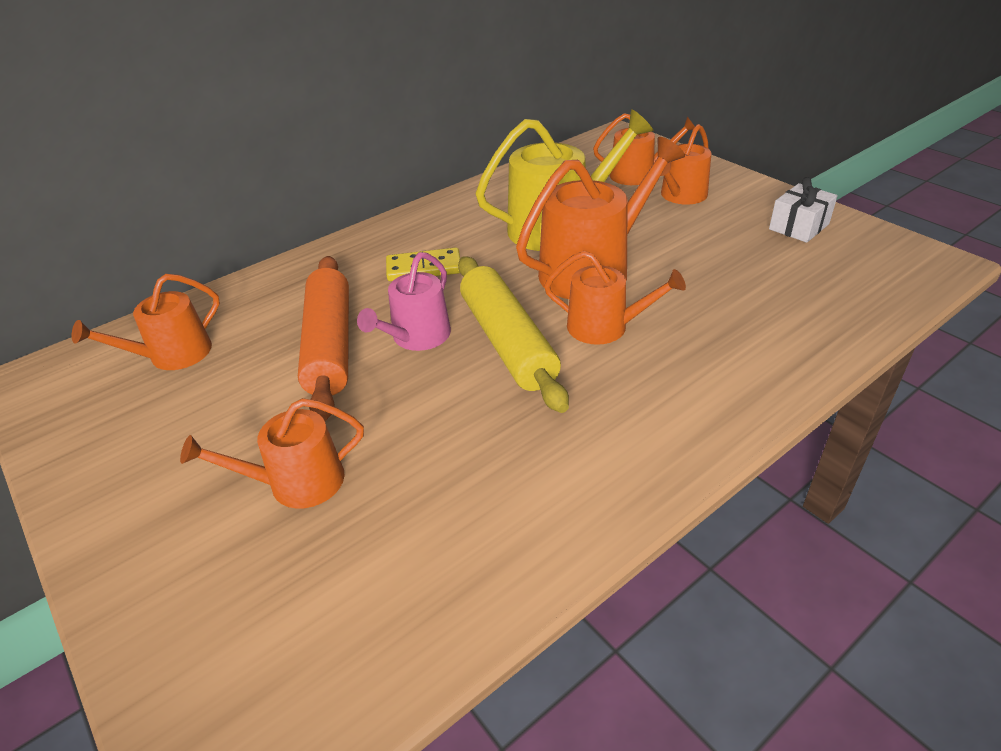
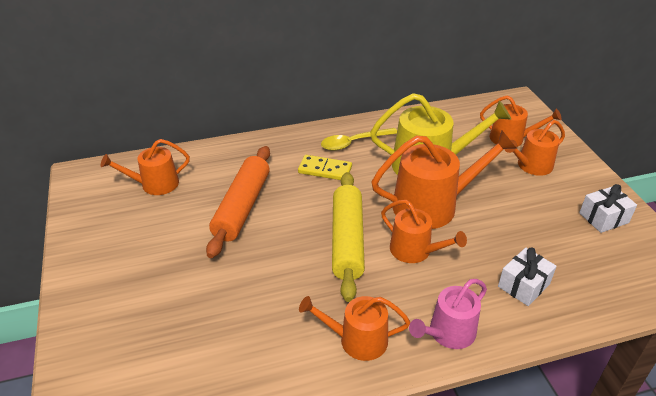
camera: 20 degrees right, 0 degrees up
(297, 482) = (183, 289): orange watering can -> orange watering can (357, 340)
(417, 337) = (295, 218): pink watering can -> pink watering can (448, 333)
(444, 227) = (353, 143): none -> yellow spoon
(763, 324) = (523, 285): none -> white gift

